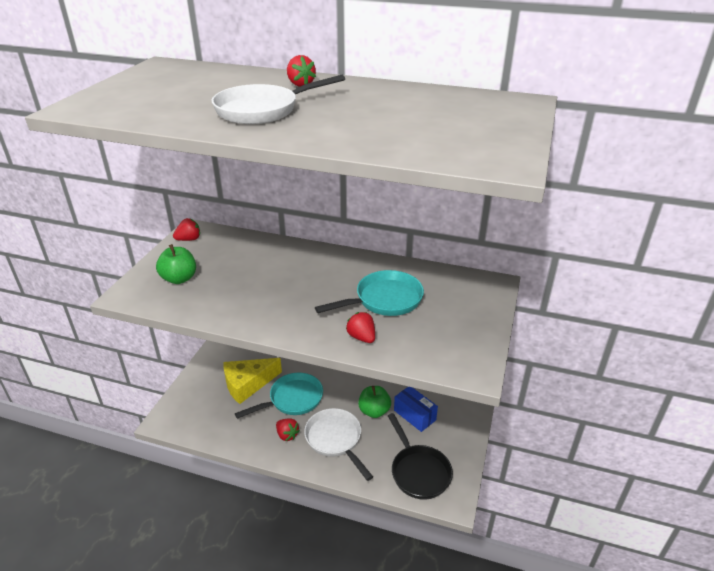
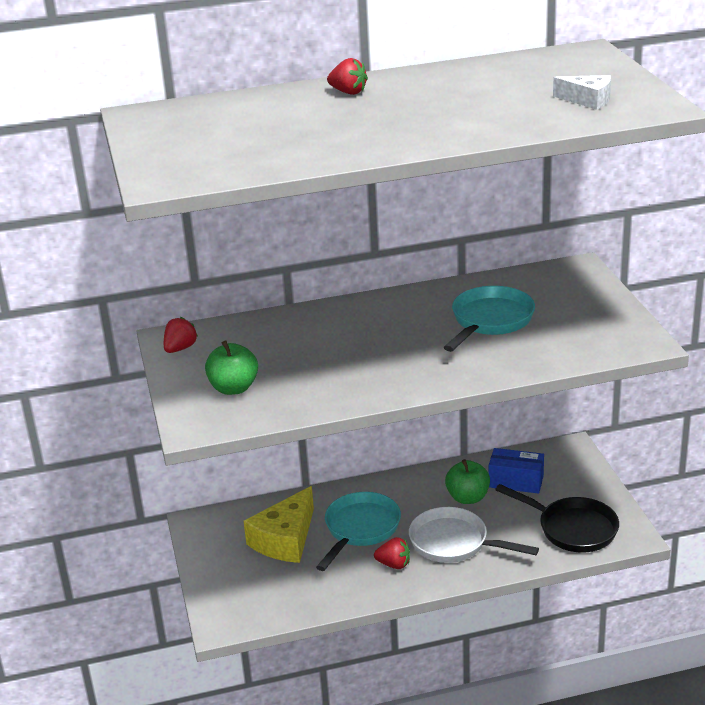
camera: 30 degrees left, 5 degrees down
(262, 110) = (366, 126): white pan -> none
(361, 337) = (510, 360): red strawberry -> none
(456, 139) = (588, 100): none -> white cheese

